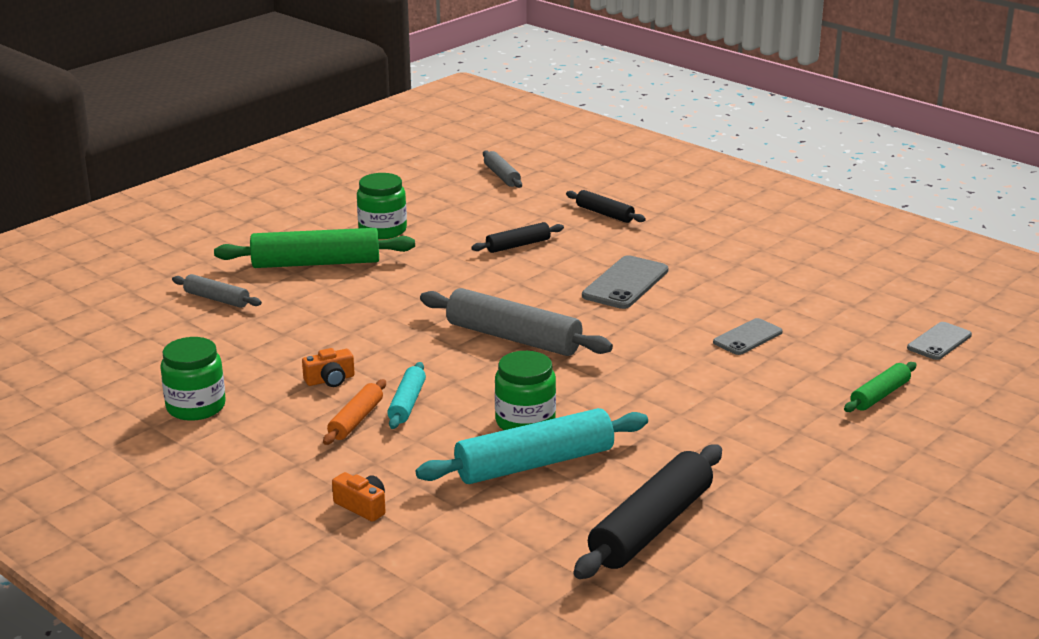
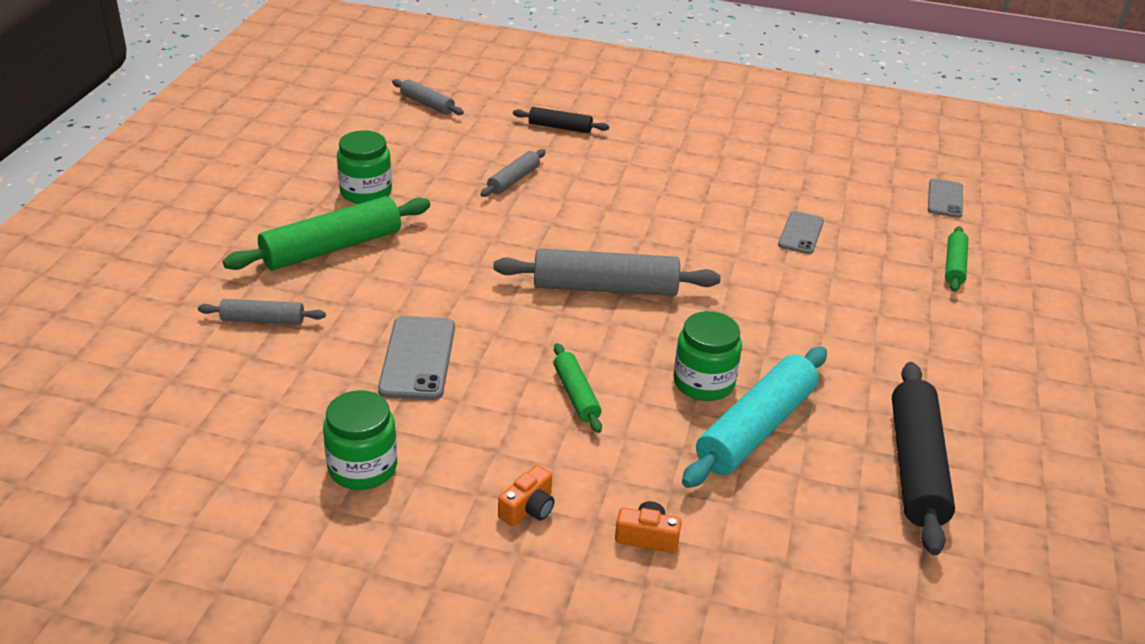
camera: 30 degrees left, 10 degrees up
(330, 380) = (475, 389): orange camera -> orange camera (528, 508)
(356, 420) = (545, 431): orange rolling pin -> none
(407, 403) = (576, 395): turquoise rolling pin -> green rolling pin
(518, 245) = (513, 180): black rolling pin -> grey rolling pin
(625, 283) = (648, 200): grey phone -> grey phone (417, 358)

